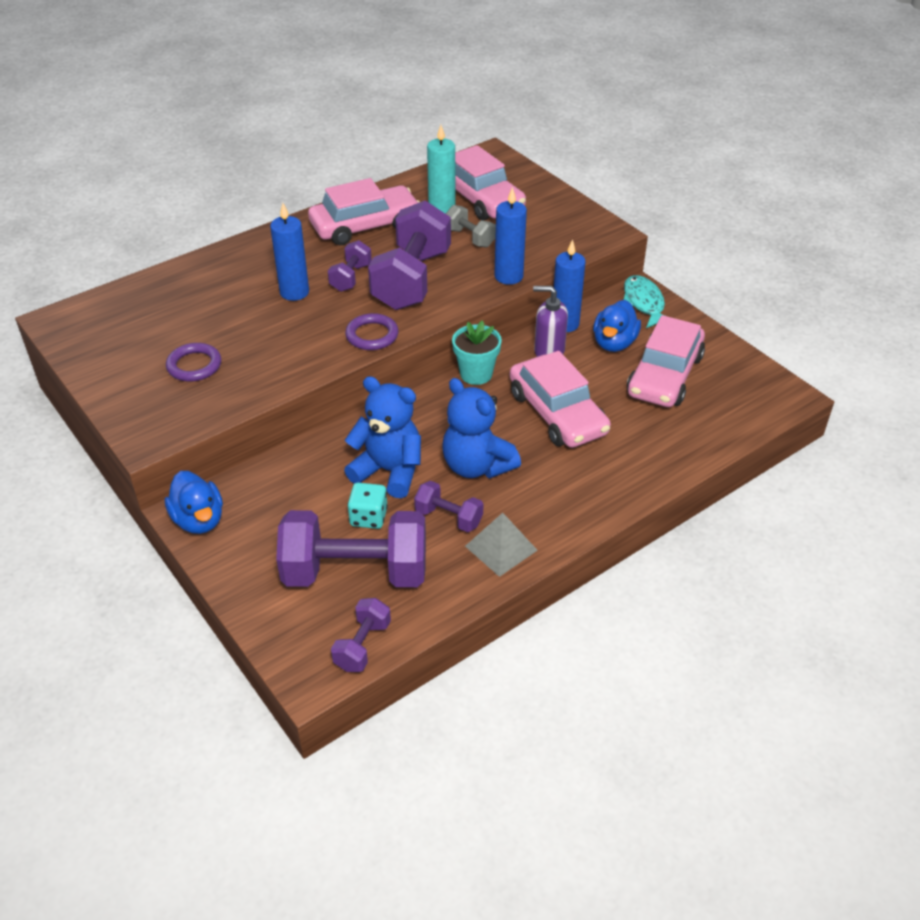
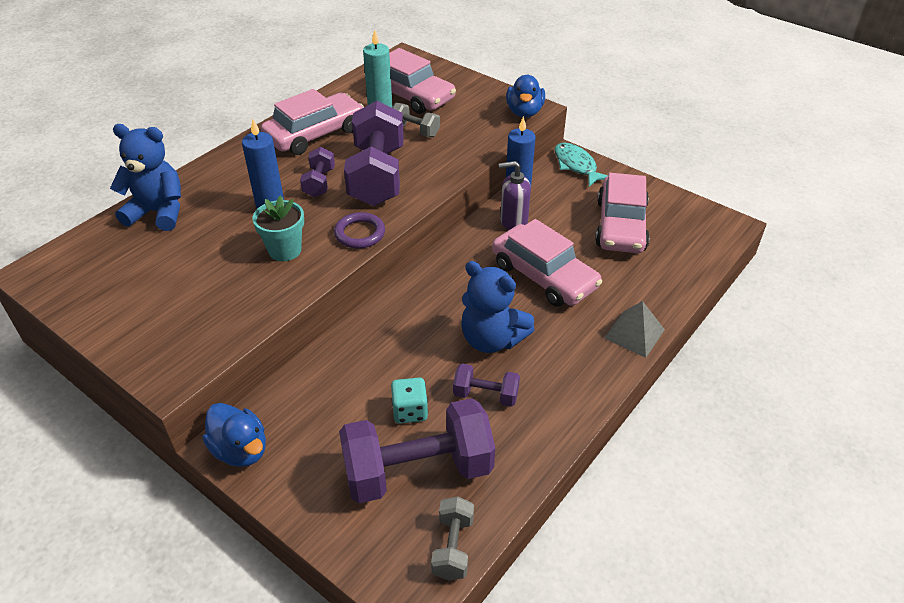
camera: 15 degrees left, 0 degrees up
(194, 365) = (194, 293): purple ring -> none
(362, 645) = (453, 547): purple dumbbell -> grey dumbbell
(389, 471) = (412, 360): blue teddy bear -> blue teddy bear (158, 212)
(476, 374) = (457, 253): turquoise flower pot -> turquoise flower pot (285, 250)
(501, 548) = (545, 415): grey pyramid -> grey pyramid (634, 333)
(508, 276) = (463, 159): blue candle -> none
(614, 343) = (566, 204): blue duck -> blue duck (524, 112)

